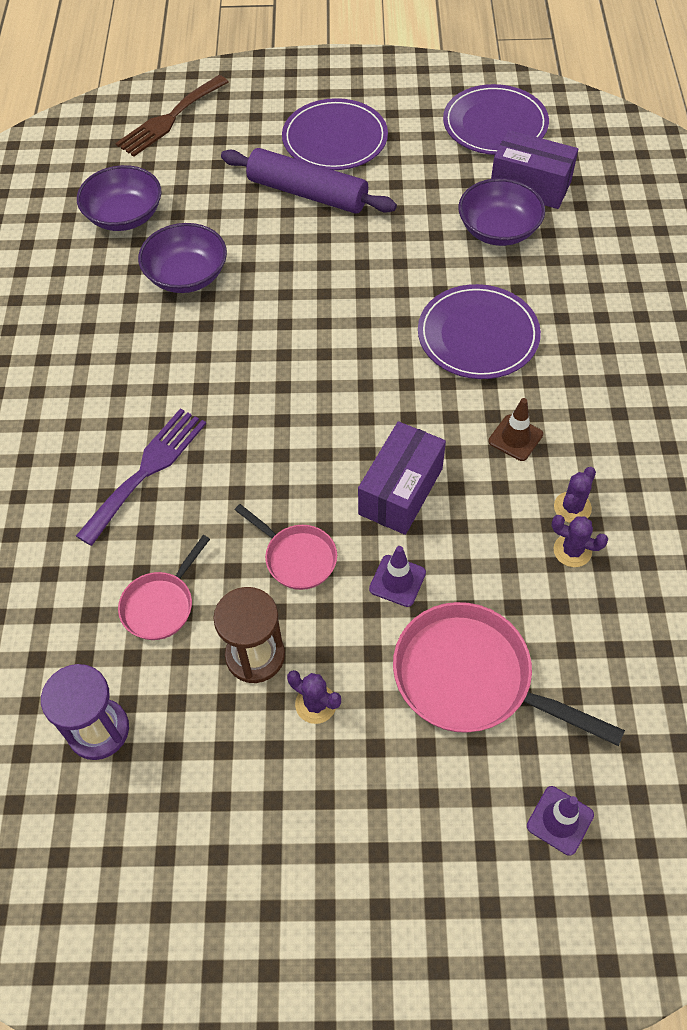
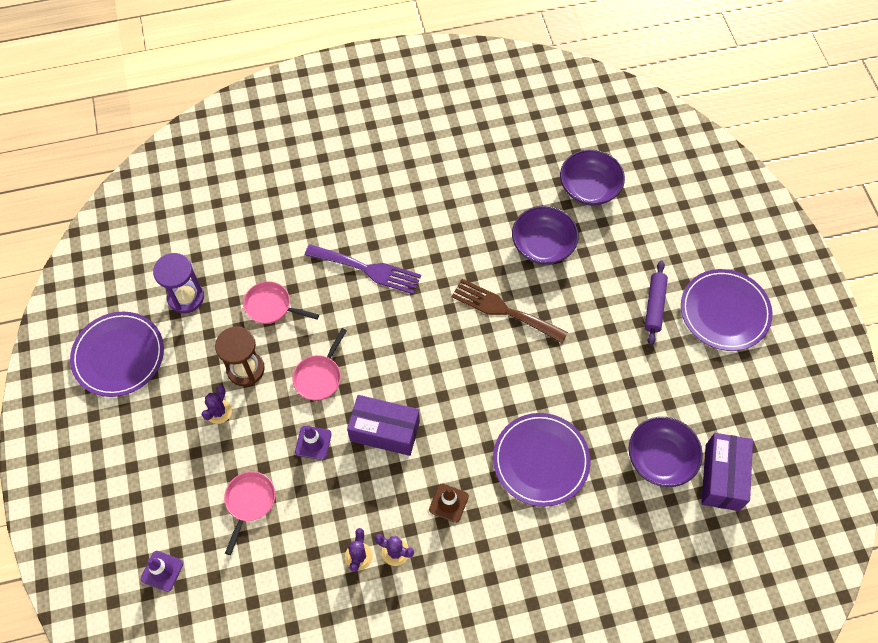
camera: 75 degrees right, 5 degrees up
(170, 119) = (704, 187): brown fork -> brown fork (504, 310)
(307, 193) = (654, 305): purple rolling pin -> purple rolling pin, size x0.61
(472, 679) = (249, 502): pink pan -> pink pan, size x0.56
(495, 124) = (791, 436): purple plate -> purple plate (118, 355)

